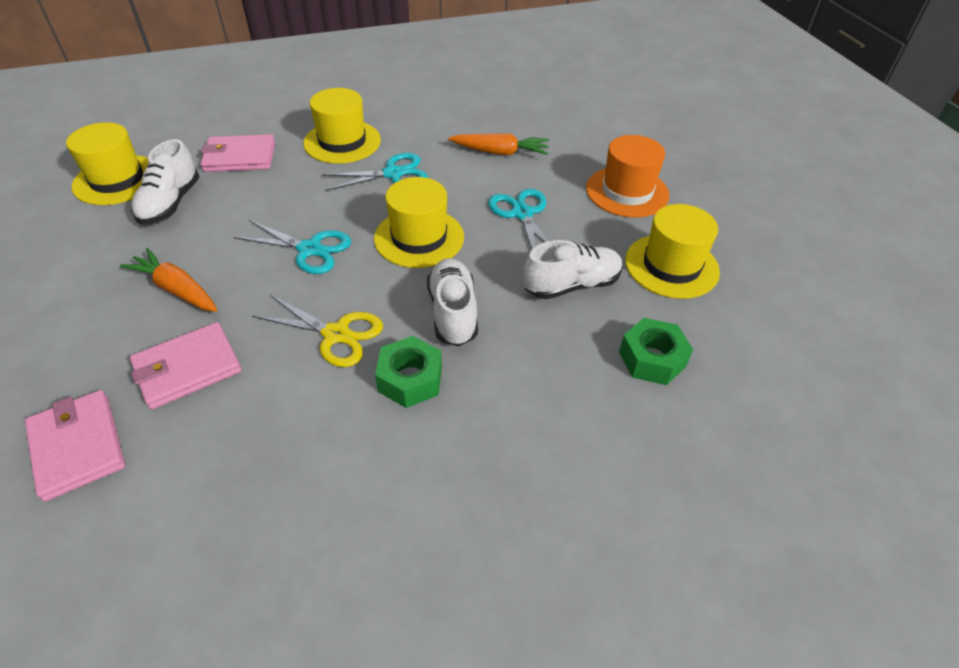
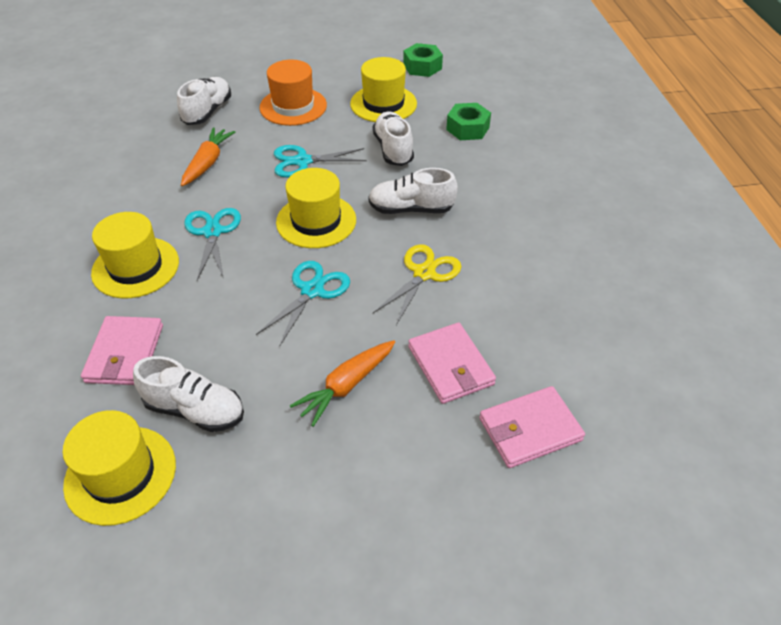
camera: 80 degrees left, 0 degrees up
(410, 379) = (475, 235): green nut -> green nut (422, 67)
(588, 137) = (207, 112): none -> white shoe

